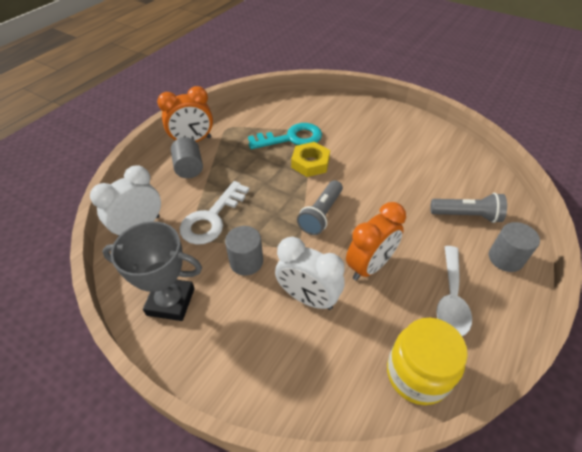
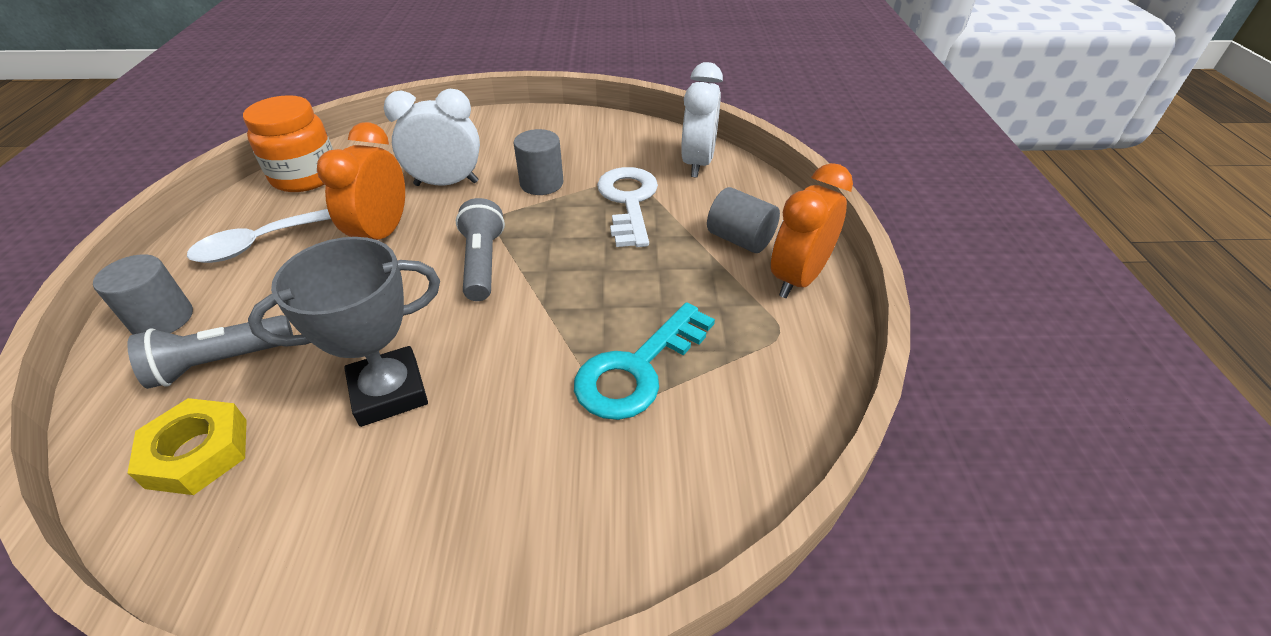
camera: 145 degrees right, 5 degrees down
(171, 301) = (586, 135): grey trophy -> grey trophy (389, 392)
(310, 163) = (557, 333): yellow nut -> yellow nut (197, 452)
(417, 374) = (305, 176): yellow jar -> orange jar
(451, 298) = (263, 243): white spoon -> white spoon turned 105 degrees counterclockwise

